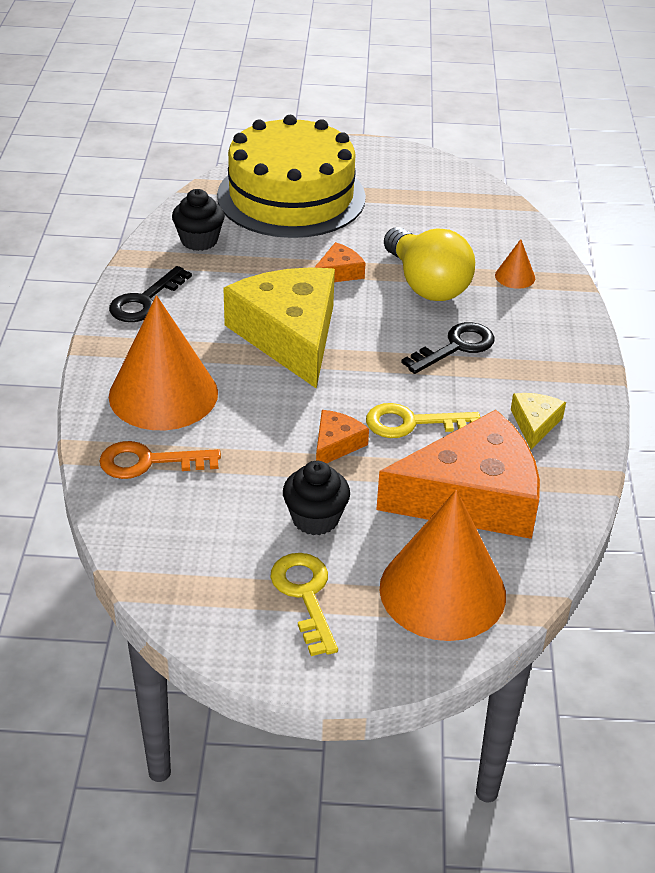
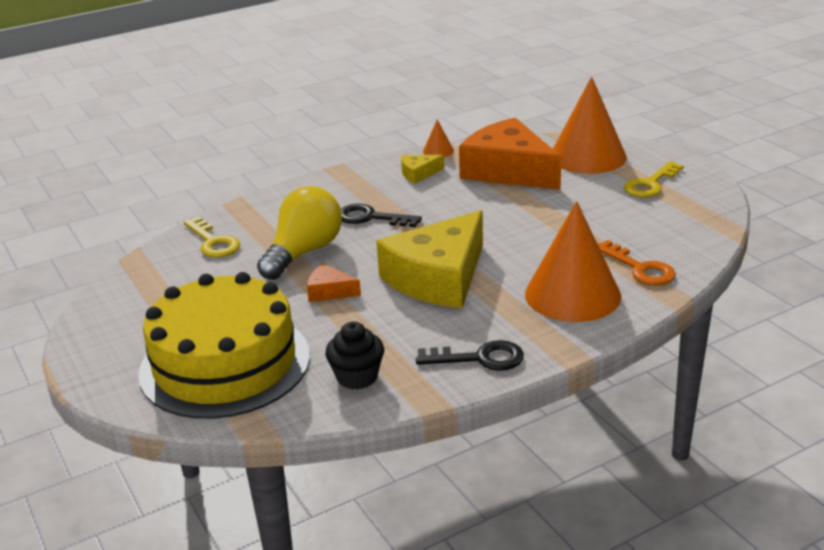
camera: 120 degrees left, 10 degrees down
(315, 519) = (595, 202): black cupcake -> none
(336, 444) = (526, 219): orange cheese -> none
(411, 423) = (471, 205): yellow key -> yellow key (213, 242)
(515, 276) = (254, 225): orange cone -> orange cone (438, 151)

